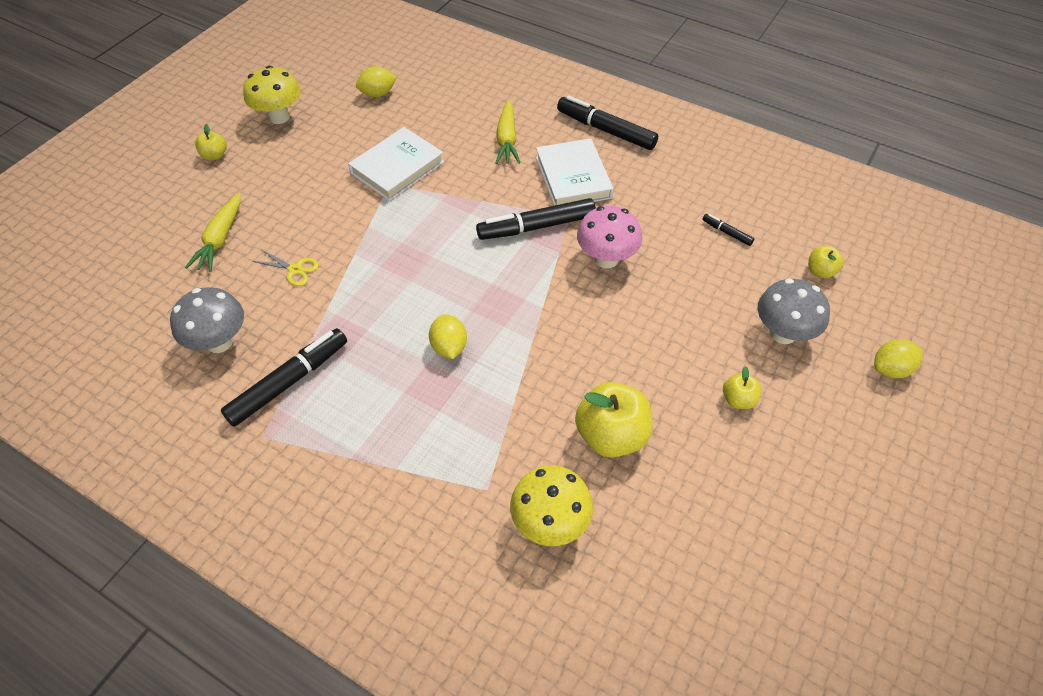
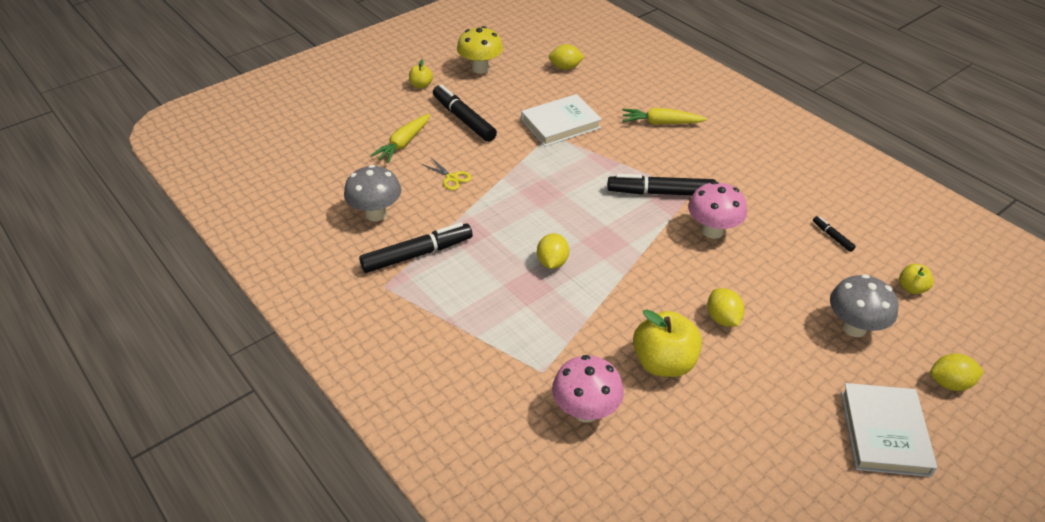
camera: 20 degrees right, 10 degrees down
(507, 140) = (660, 123): yellow carrot -> yellow carrot turned 75 degrees clockwise
(550, 523) = (585, 411): yellow mushroom -> pink mushroom
(573, 177) = (707, 163): white book -> white book (884, 433)
(606, 130) = (751, 134): black marker -> black marker (463, 119)
(652, 362) = (722, 318): none -> yellow lemon
(738, 399) = (790, 367): yellow apple -> none

